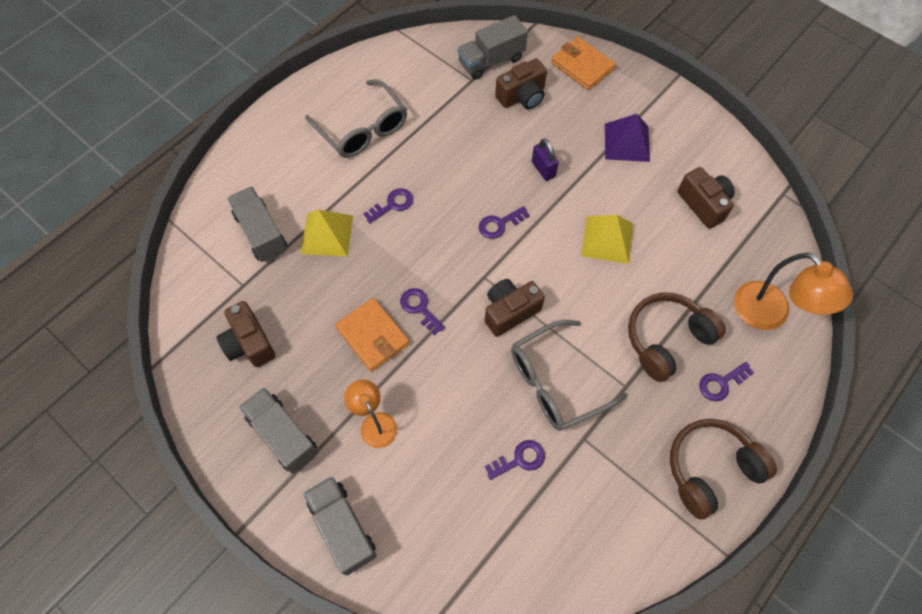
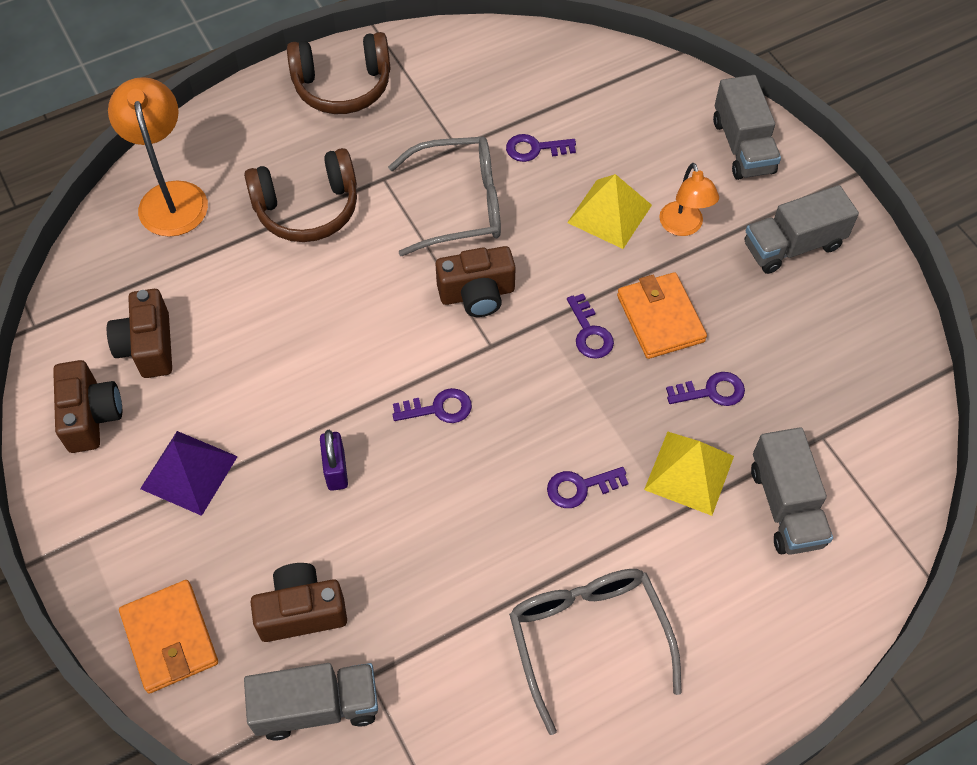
camera: 160 degrees left, 5 degrees down
(249, 343) = (821, 357): brown camera -> brown camera (91, 416)
(283, 435) = (793, 245): grey truck -> grey truck turned 90 degrees clockwise
(607, 239) = (305, 342): yellow pyramid -> yellow pyramid (609, 213)
(721, 383) = (277, 150): purple key -> purple key (711, 391)

